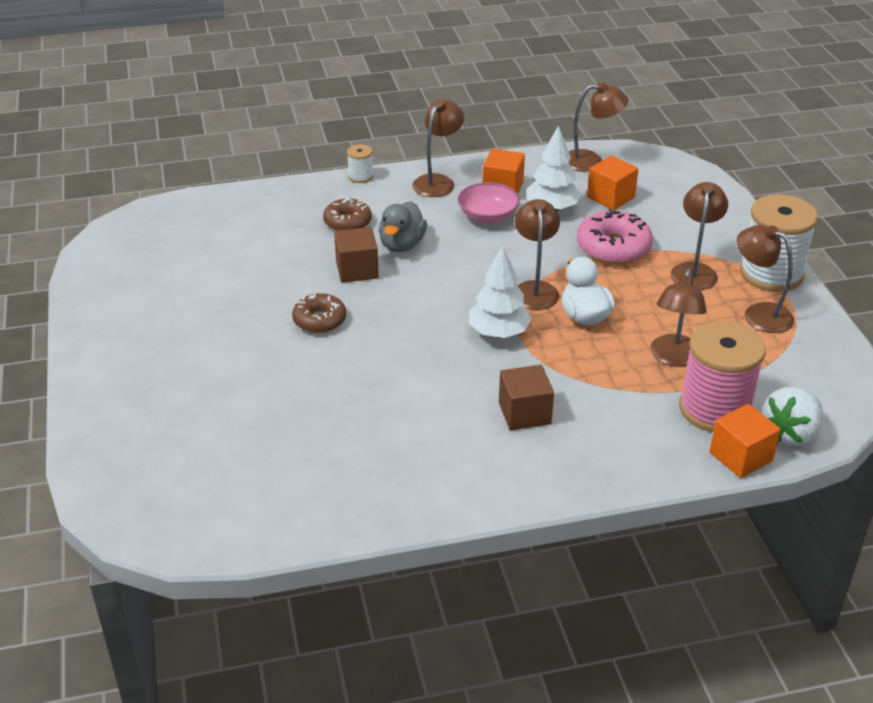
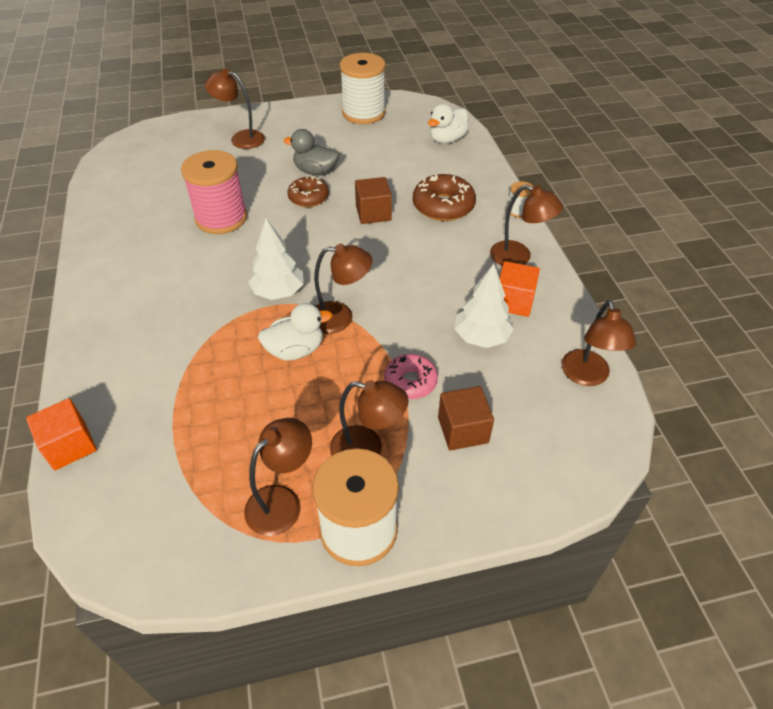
camera: 90 degrees right, 10 degrees up
(120, 280) = (363, 113): none -> white spool
(208, 215) = (447, 139): none -> white duck
(347, 222) = (443, 206): brown donut -> brown donut, size x1.51
(402, 245) = (410, 236): grey duck -> grey duck (315, 171)
(488, 217) = (460, 290): pink bowl -> none
(524, 413) = (172, 304): brown cube -> brown cube (463, 430)
(610, 197) = (510, 388): orange cube -> none
(613, 247) = (410, 381): pink donut -> pink donut, size x0.66
(673, 358) = (221, 412): brown lamp -> brown lamp (241, 138)
(715, 409) = (139, 435): pink spool -> pink spool (221, 218)
(791, 433) = (85, 494): white strawberry -> none

